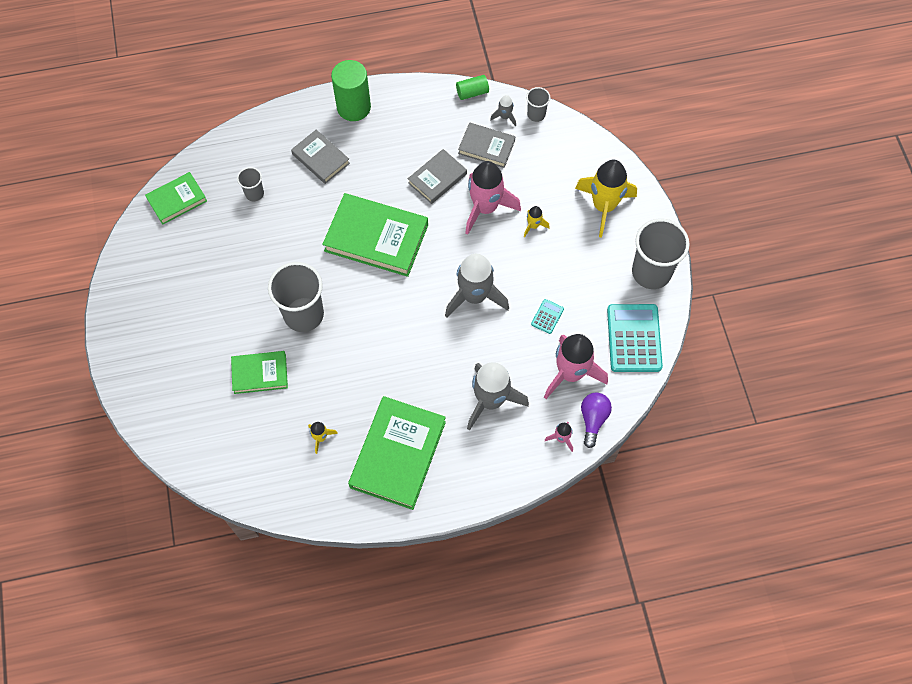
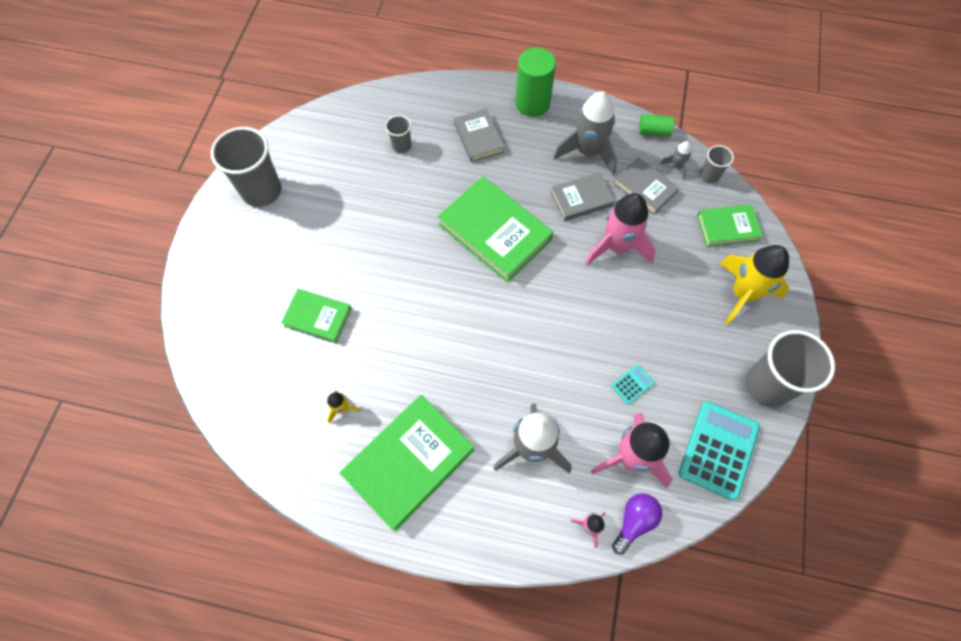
camera: 25 degrees right, 0 degrees up
(177, 200) = (330, 125): green book -> green book (727, 227)
(303, 314) = (388, 277): grey cup -> grey cup (261, 191)
(474, 296) = (565, 331): grey rocket -> grey rocket (587, 152)
(533, 226) = (659, 284): yellow rocket -> none

